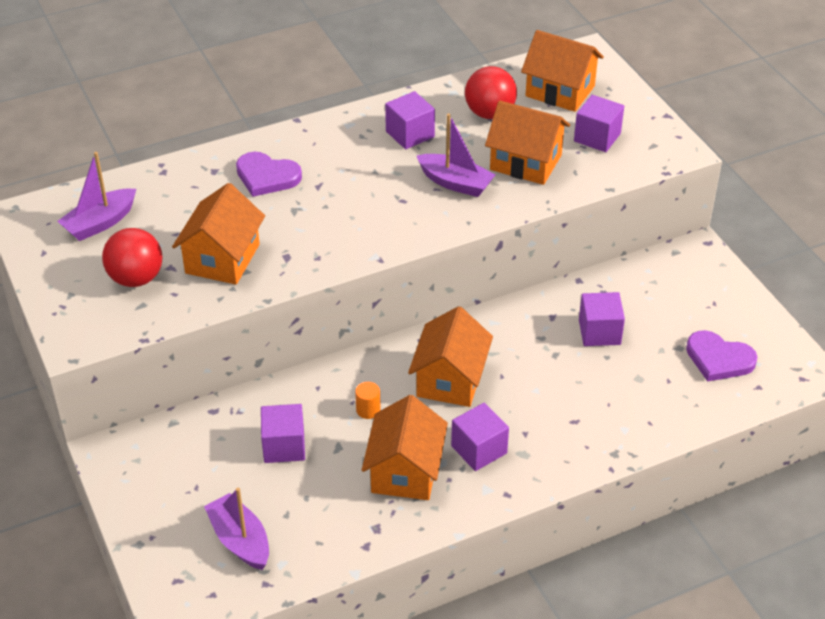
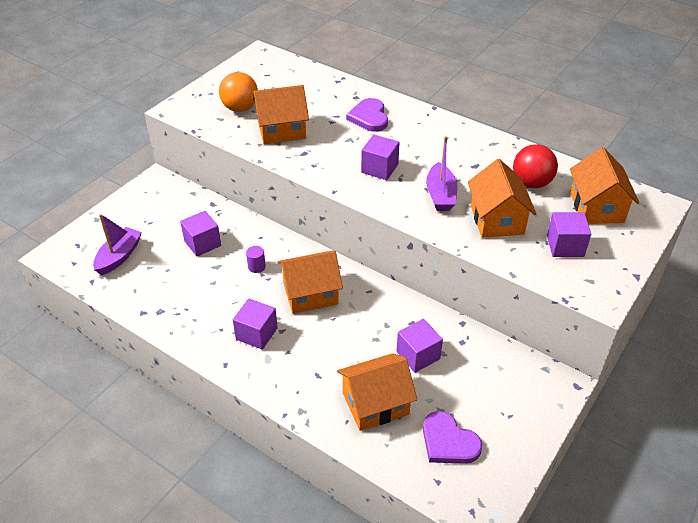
camera: 60 degrees right, 0 degrees up
(100, 223) = (275, 79): purple boat -> none
(136, 278) = (240, 108): red ball -> orange ball
(368, 410) = (256, 266): orange cylinder -> purple cylinder
(405, 471) = (215, 305): orange house -> orange house (375, 404)
(410, 134) = (469, 156): purple cube -> purple cube (379, 168)
(719, 359) = (448, 442): purple heart -> purple heart turned 45 degrees counterclockwise

